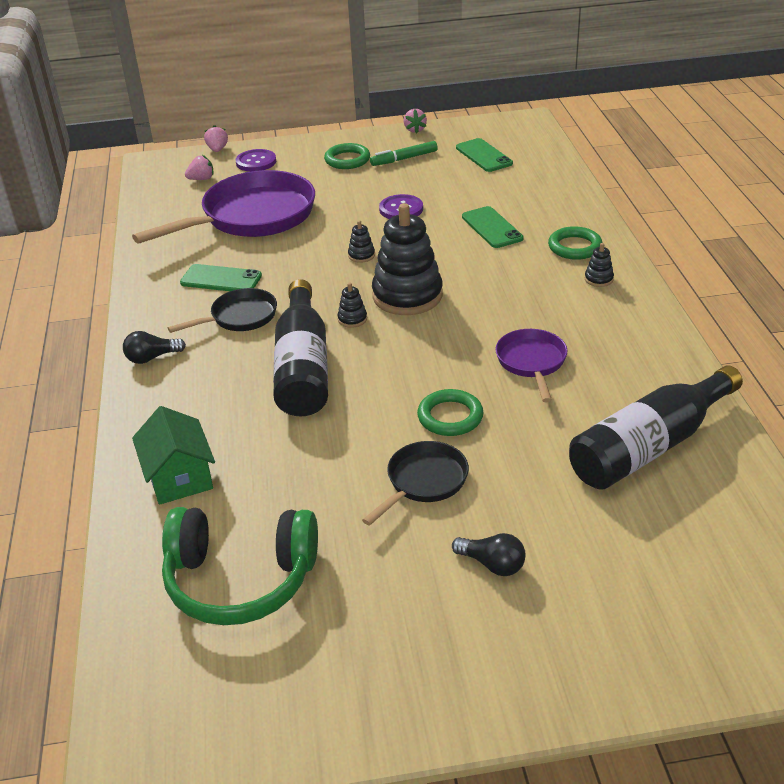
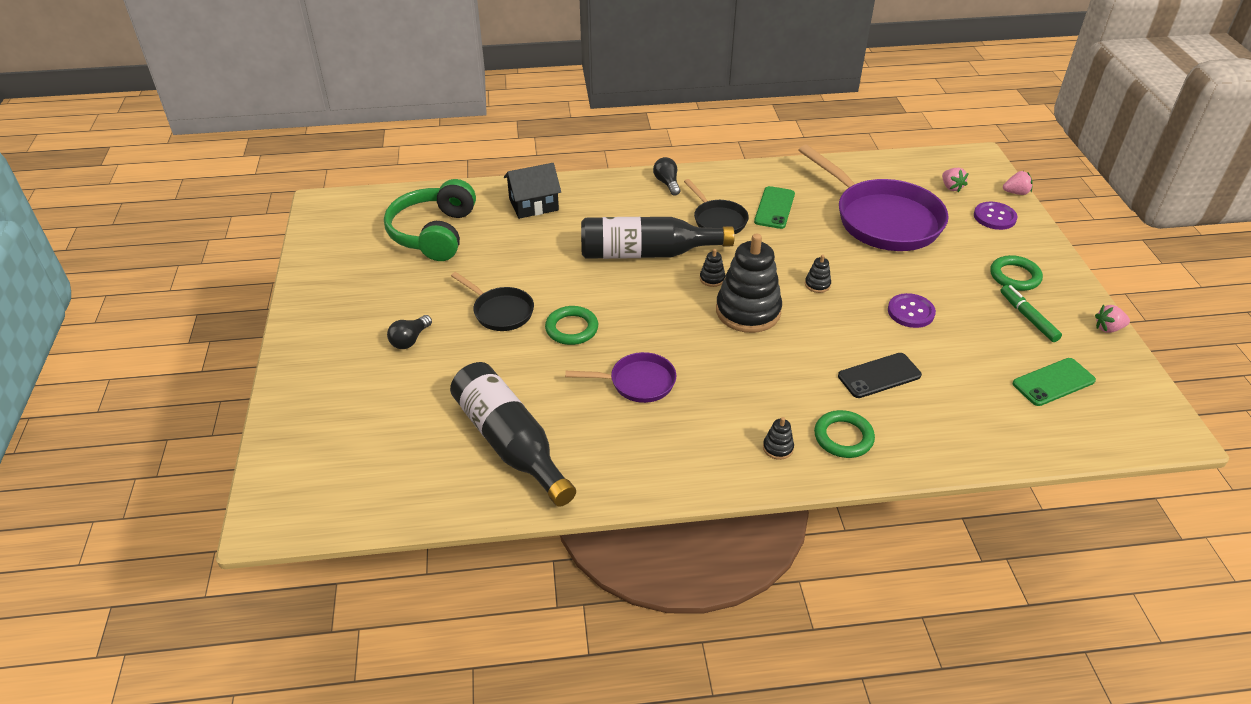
camera: 90 degrees right, 5 degrees up
(179, 476) = (533, 204): green house -> black house
(492, 228) = (879, 376): green phone -> black phone

